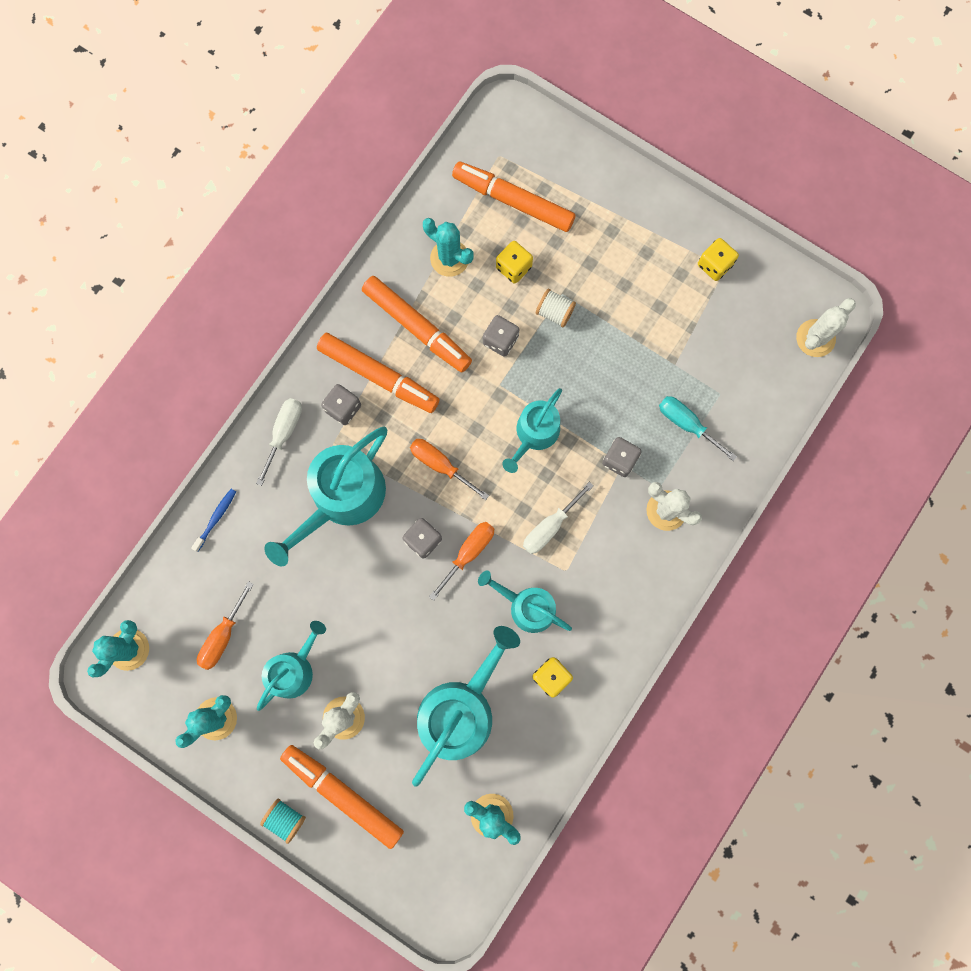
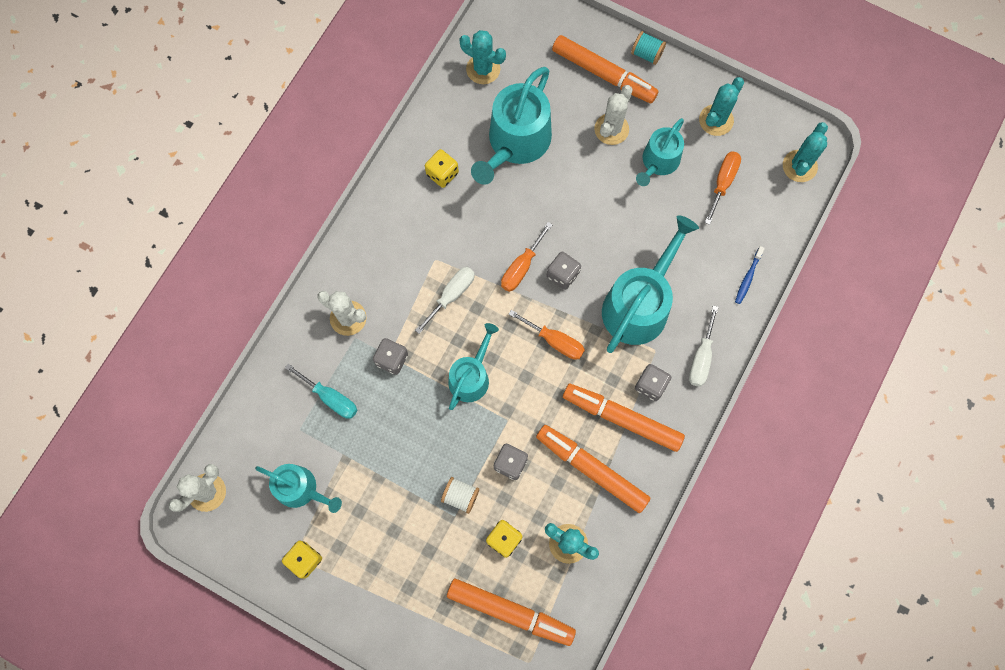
camera: 175 degrees right, 5 degrees down
(527, 606) = (466, 227): turquoise watering can -> turquoise watering can (301, 489)

